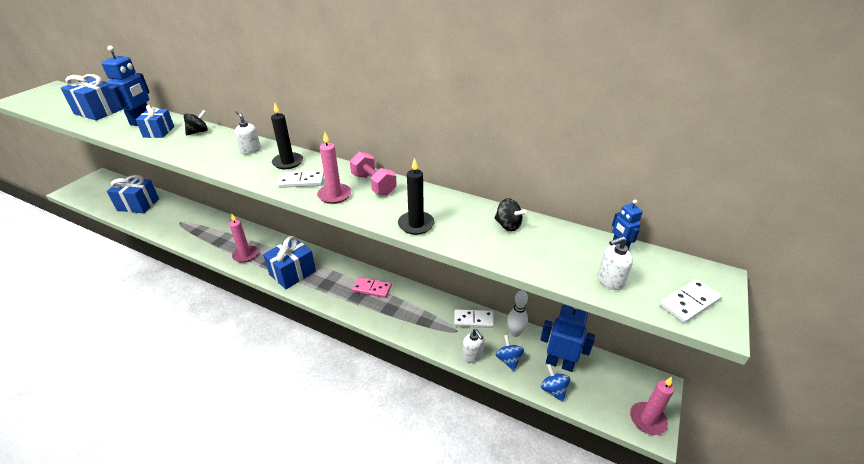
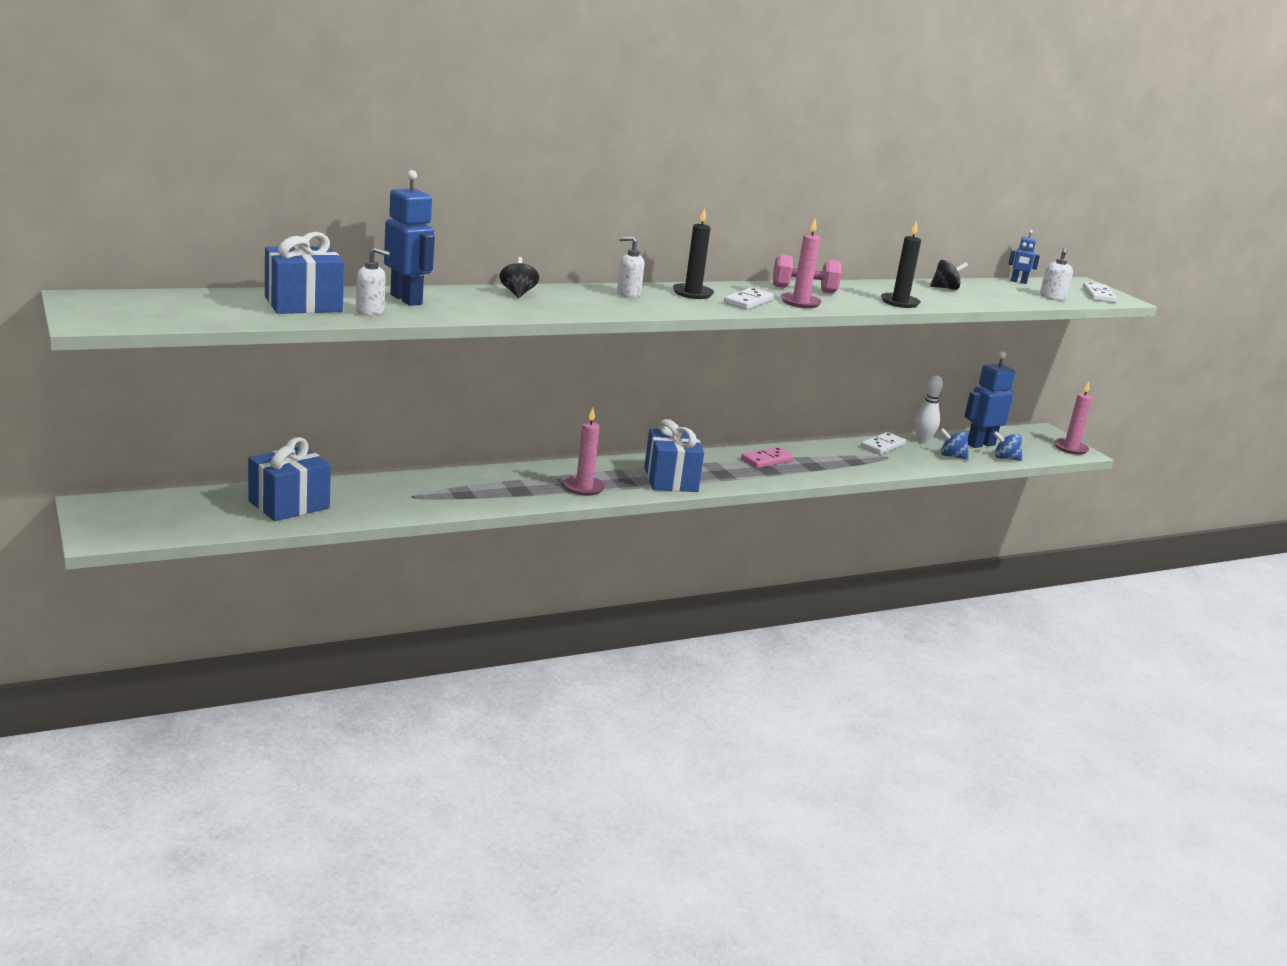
camera: 55 degrees left, 15 degrees down
(159, 132) = (472, 303): blue gift -> none
(472, 356) = (928, 464): white soap dispenser -> white soap dispenser (370, 311)

